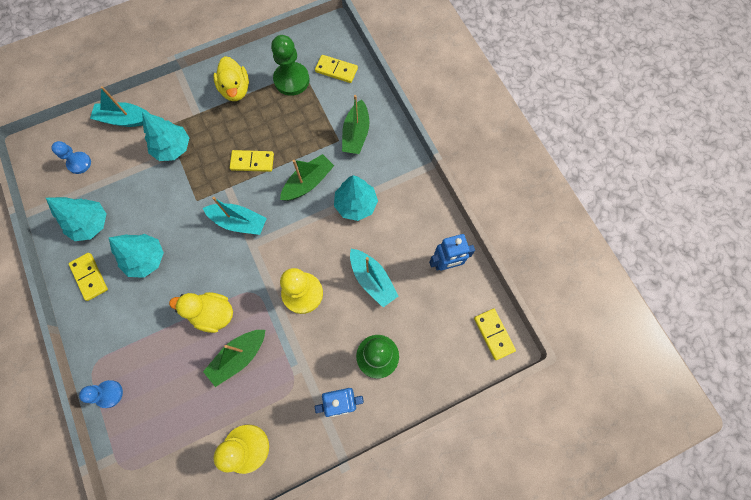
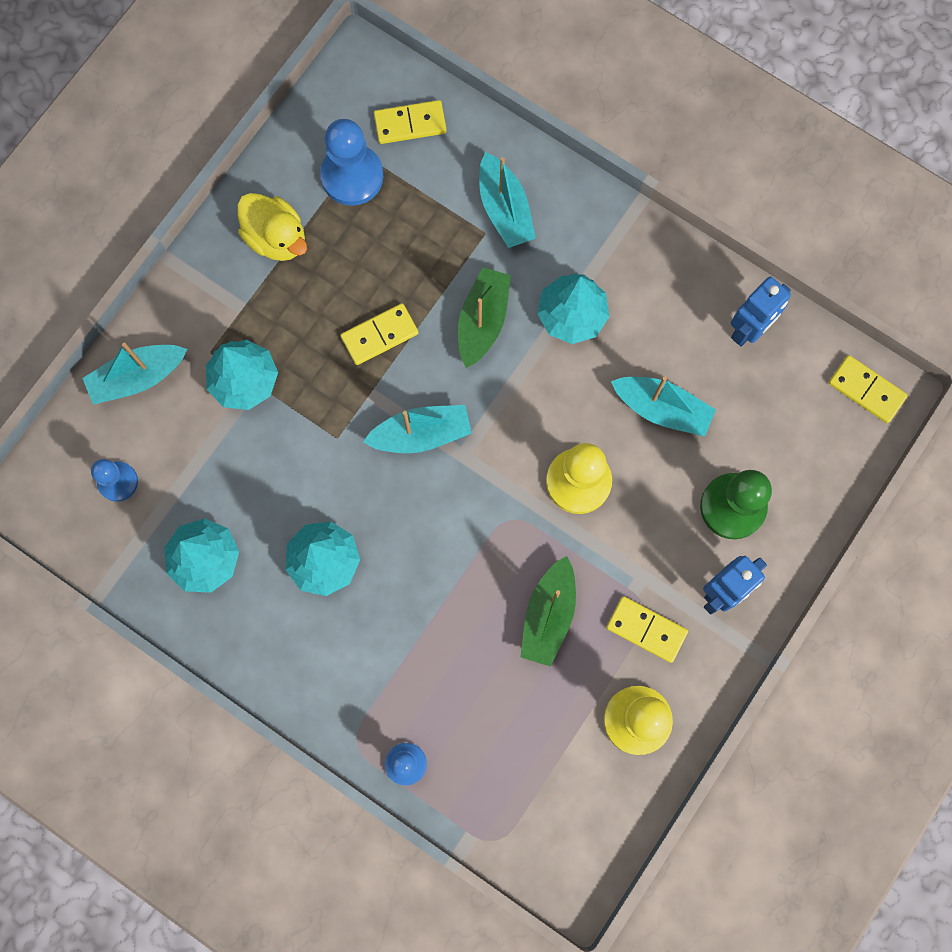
camera: 30 degrees left, 5 degrees up
(90, 277) = (261, 631): yellow domino -> yellow domino (646, 629)
(213, 314) = (474, 580): yellow duck -> none
(291, 80) = (352, 176): green pawn -> blue pawn
(356, 134) = (504, 209): green boat -> turquoise boat

